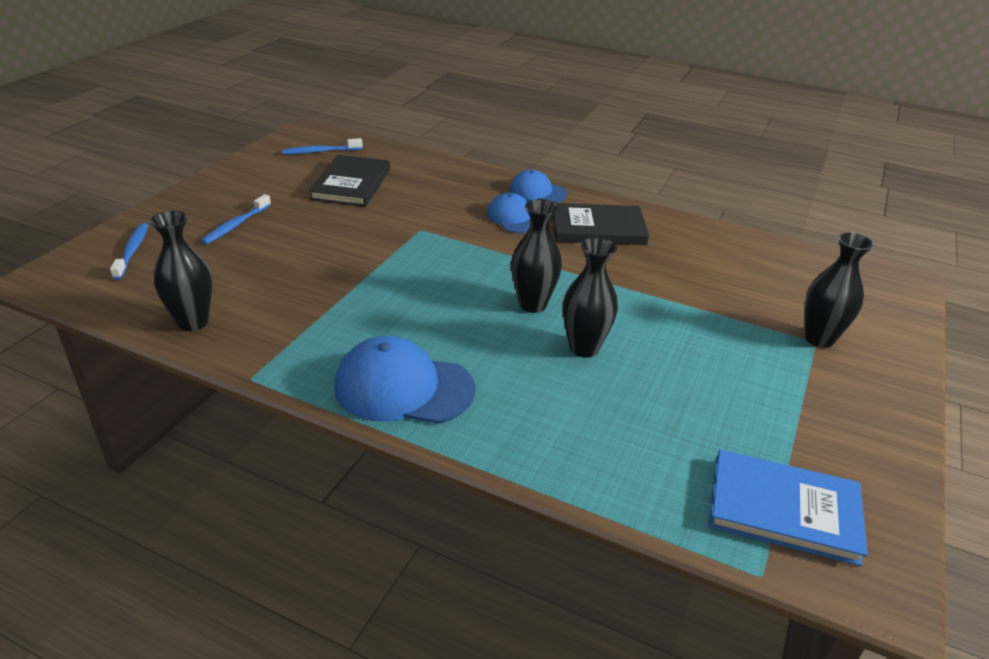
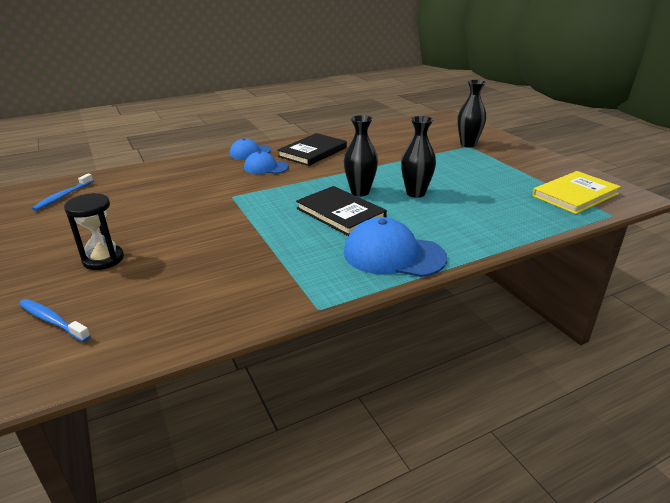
camera: 50 degrees left, 5 degrees down
(193, 322) = (212, 316): black vase -> none
(236, 225) = (103, 259): blue toothbrush -> black hourglass
(351, 184) = (132, 200): black book -> black book (340, 213)
(403, 388) = (393, 255): blue cap -> blue cap turned 60 degrees clockwise
(784, 509) = (575, 195): blue book -> yellow book

